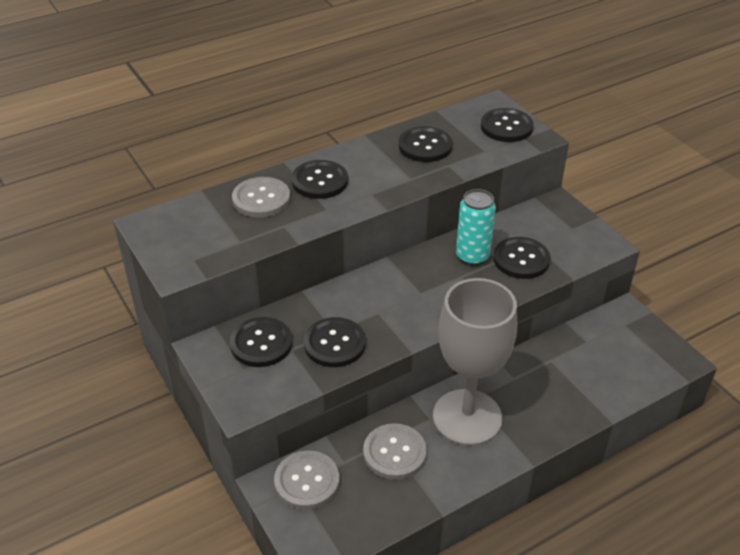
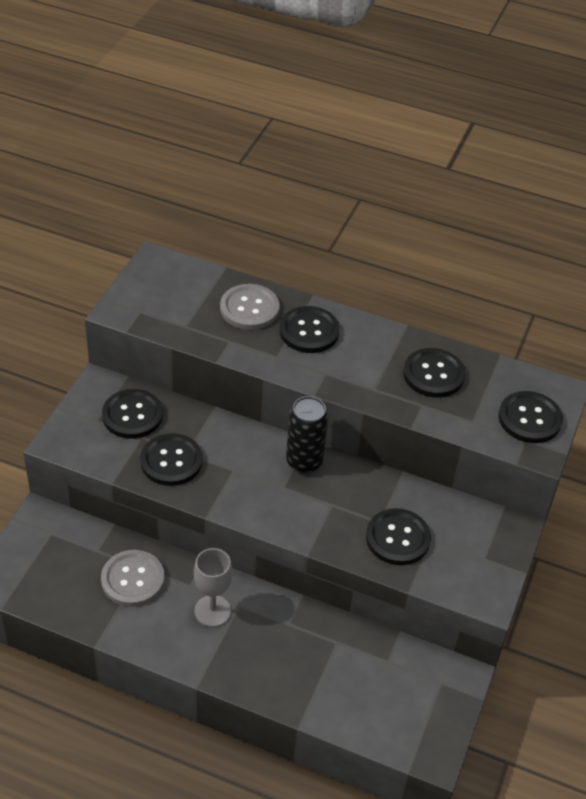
camera: 50 degrees right, 5 degrees up
(307, 481) = (60, 537): grey button -> none
(407, 270) = (304, 462): none -> black can
(467, 417) = (212, 611): grey goblet -> grey goblet, size x0.50
(472, 256) = (367, 499): turquoise can -> none

